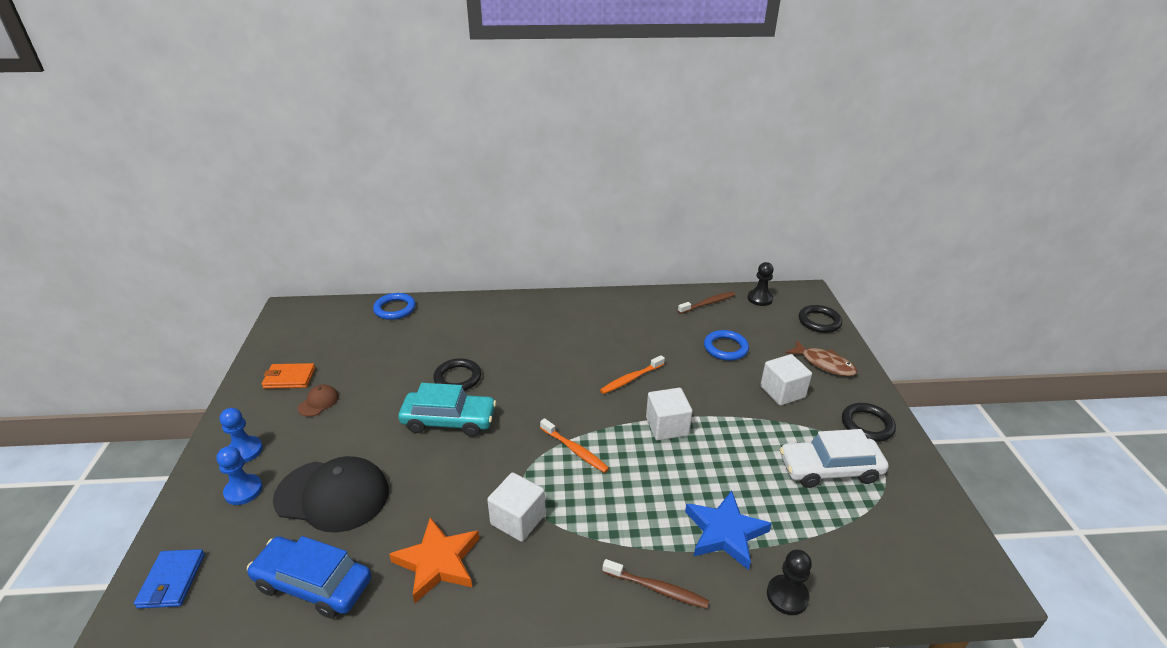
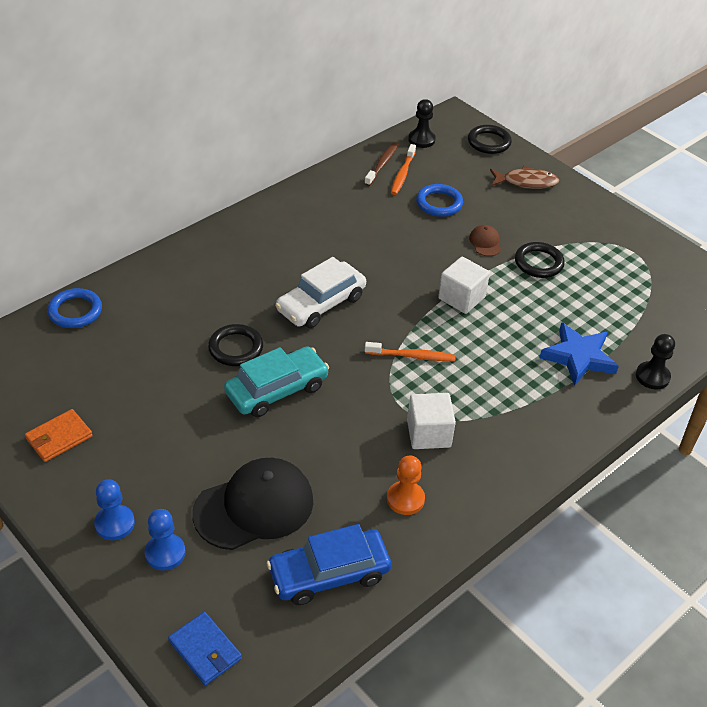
camera: 40 degrees left, 10 degrees up
(318, 402) = (126, 442): brown cap -> brown cap (485, 242)
(438, 562) = (405, 499): orange star -> orange pawn
(631, 379) = (391, 271): orange toothbrush -> orange toothbrush (402, 174)
(657, 588) = (572, 421): brown toothbrush -> none
(782, 392) = (518, 223): white cube -> none
(829, 469) = (603, 271): white car -> white car (321, 304)
(867, 425) = (598, 222): black ring -> black ring (538, 263)

